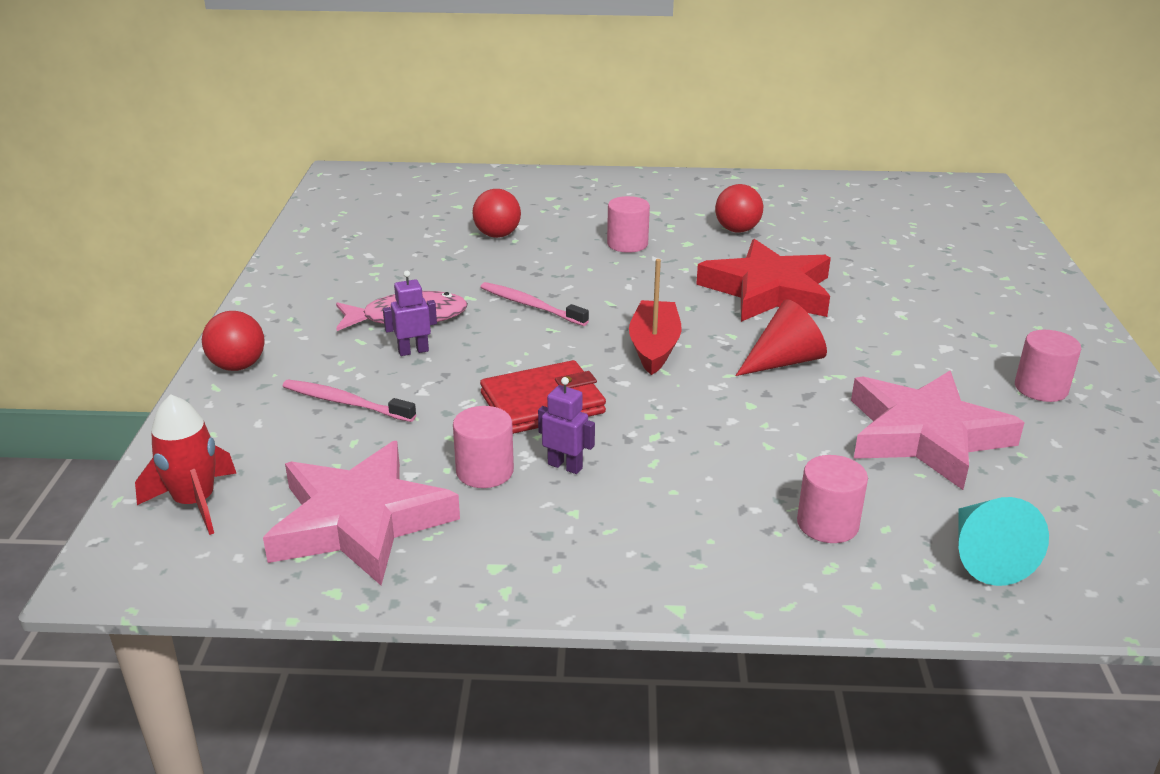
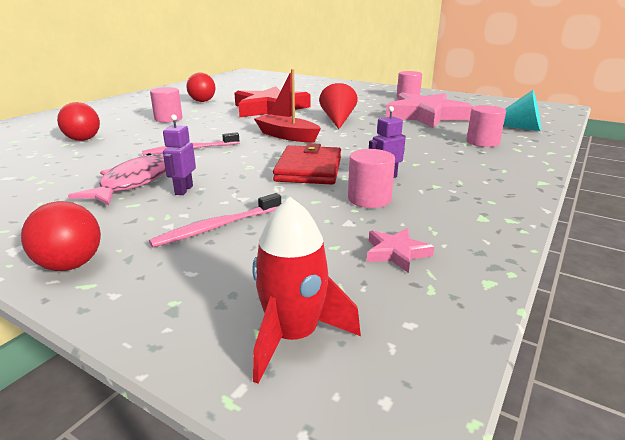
camera: 60 degrees left, 5 degrees down
(359, 521) = (396, 253): pink star -> pink star, size x0.40

